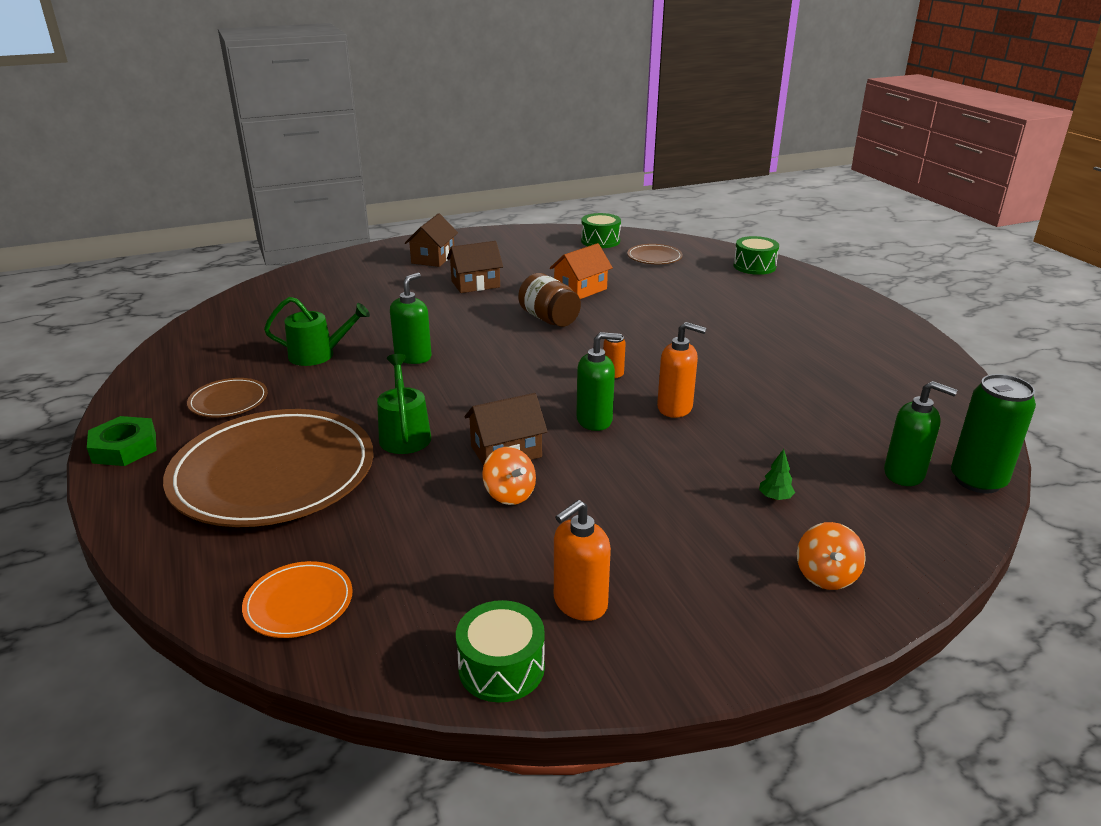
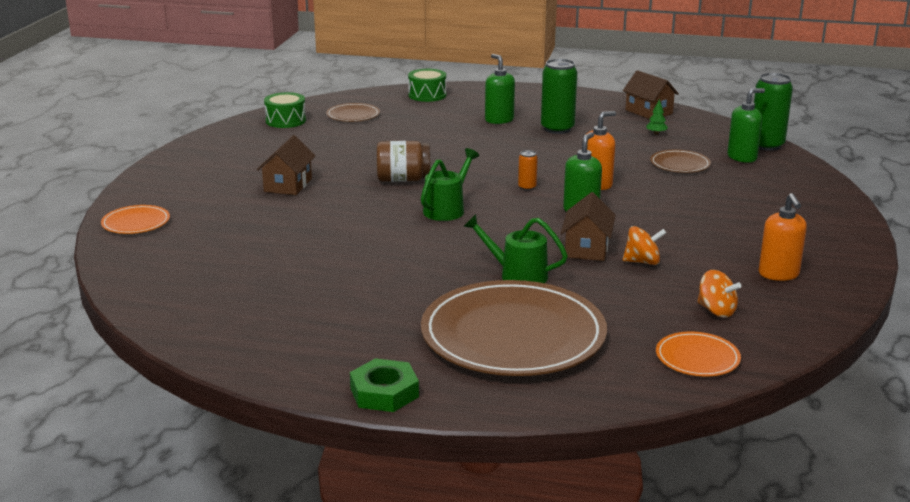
camera: 55 degrees left, 5 degrees down
(228, 401) = (359, 332): brown plate -> brown plate (680, 164)
(319, 355) = (326, 277): green watering can -> green watering can (447, 209)
(346, 264) = (136, 223): none -> orange plate
(413, 357) = (391, 242): green soap dispenser -> green soap dispenser (499, 120)
(433, 258) = (196, 185): brown house -> brown house (648, 112)
(501, 667) = (817, 311): green drum -> none
(580, 290) = (368, 155): orange house -> none
(775, 498) = (730, 194): green tree -> green tree (656, 133)
(785, 344) = (557, 129): none -> green can
(826, 575) = (812, 208): orange spinning top -> orange spinning top (716, 311)

